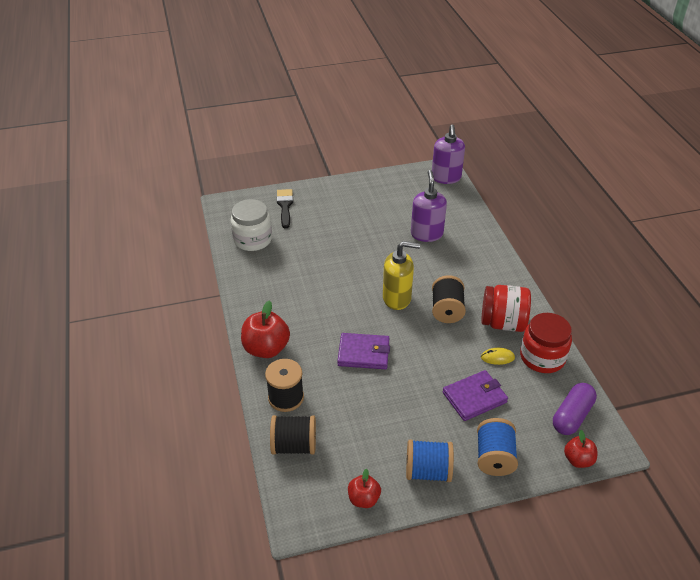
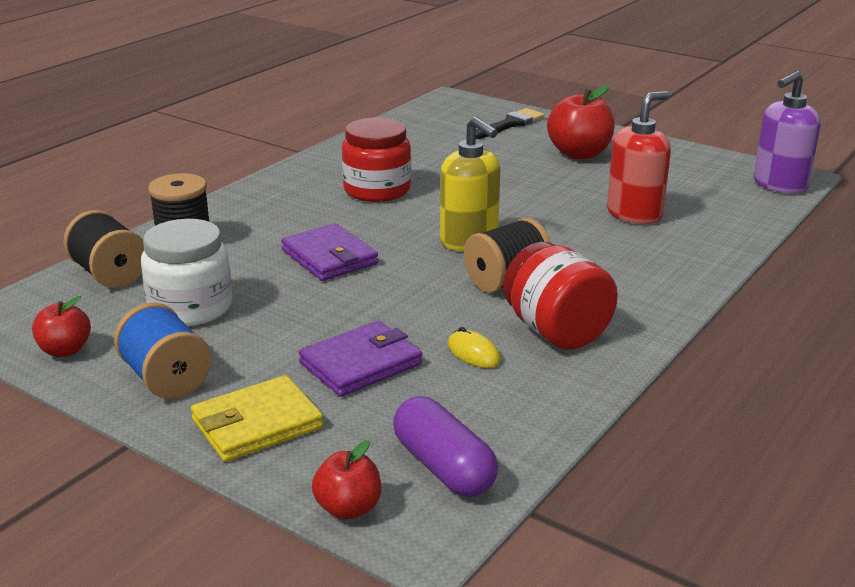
camera: 50 degrees right, 15 degrees down
(252, 240) = (419, 131): white jar -> white jar (191, 308)
(266, 348) = (250, 202): red apple -> red apple (579, 154)
(426, 234) = (634, 214): purple soap dispenser -> red soap dispenser
(474, 397) = (360, 364): purple wallet -> purple wallet turned 60 degrees counterclockwise
(494, 457) = (257, 424): blue spool -> yellow wallet
(542, 357) = (536, 391): red jar -> red jar (377, 190)
(572, 416) = (443, 467): purple capsule -> purple capsule turned 60 degrees clockwise

